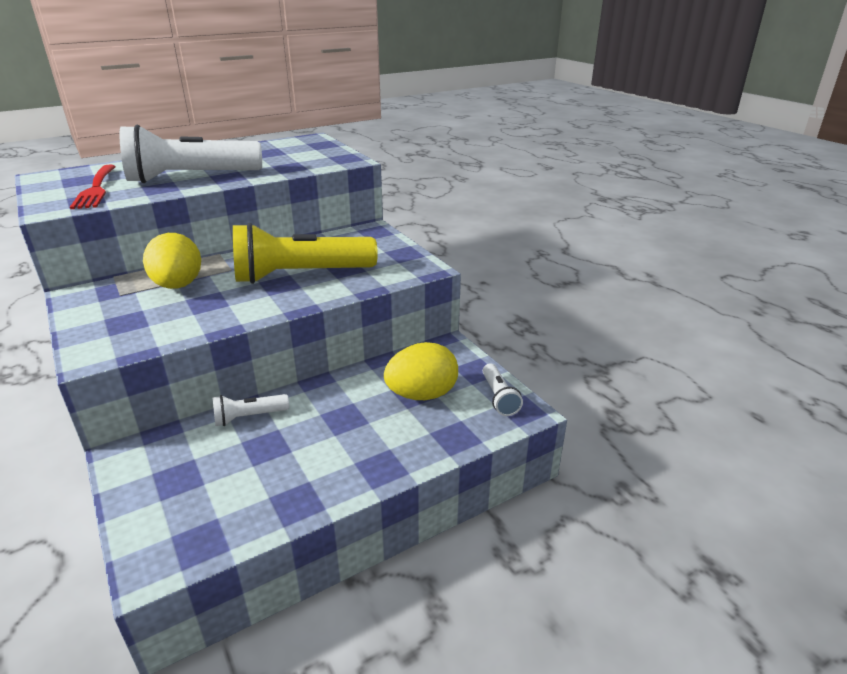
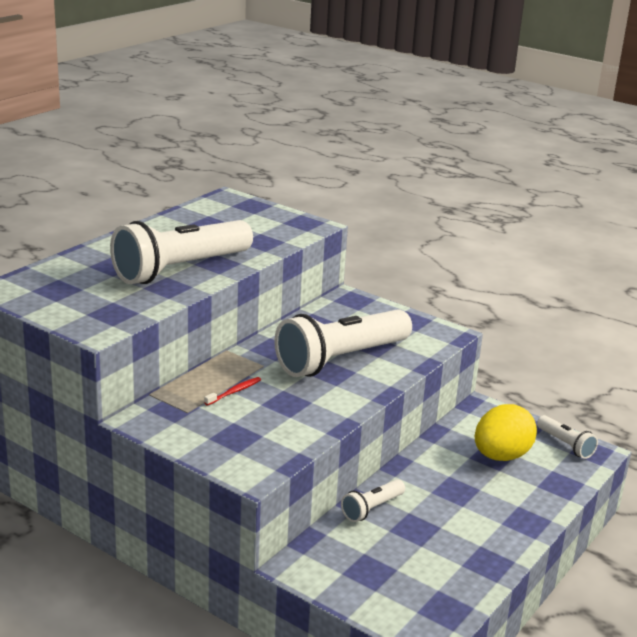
camera: 25 degrees left, 5 degrees down
(96, 189) = (100, 298): red fork -> none
(178, 286) = (234, 392): yellow egg -> red toothbrush
(300, 275) = (340, 359): yellow flashlight -> white flashlight

